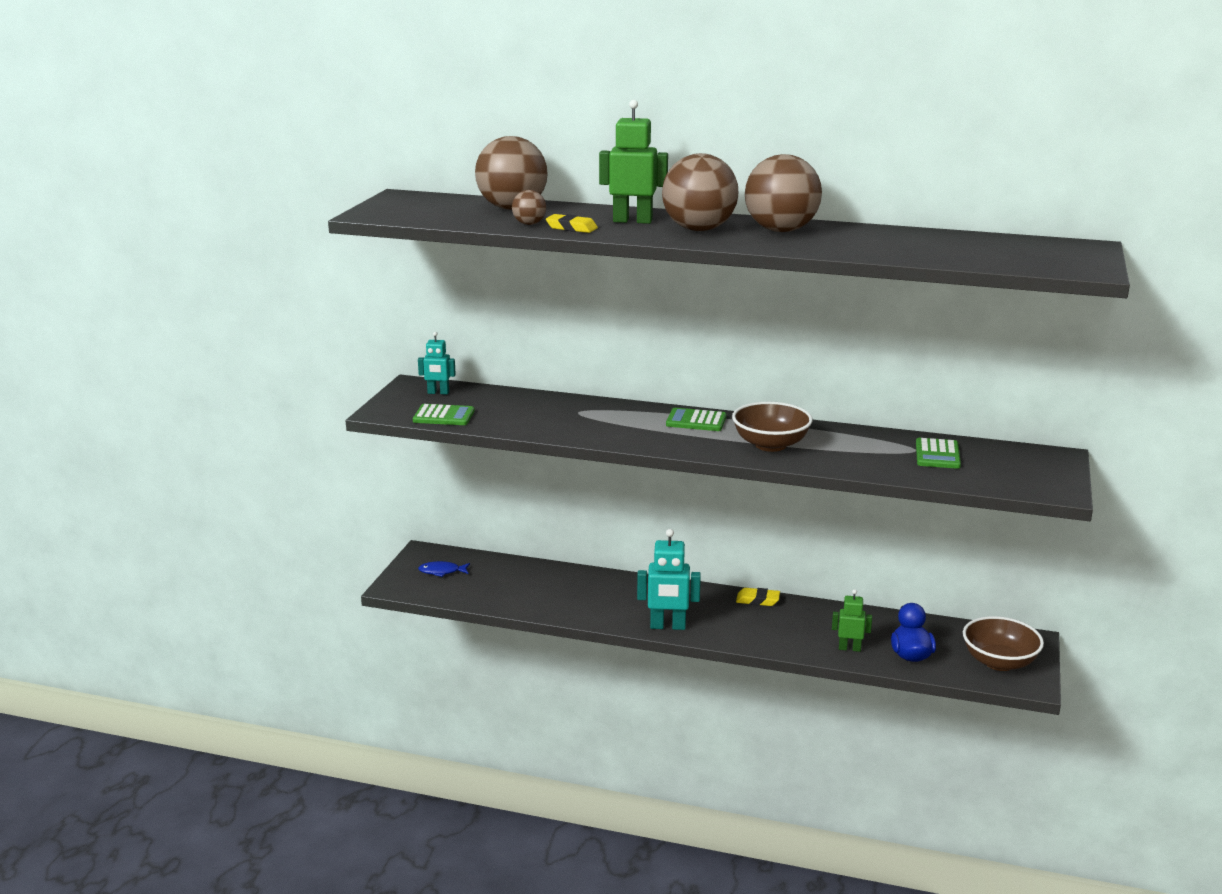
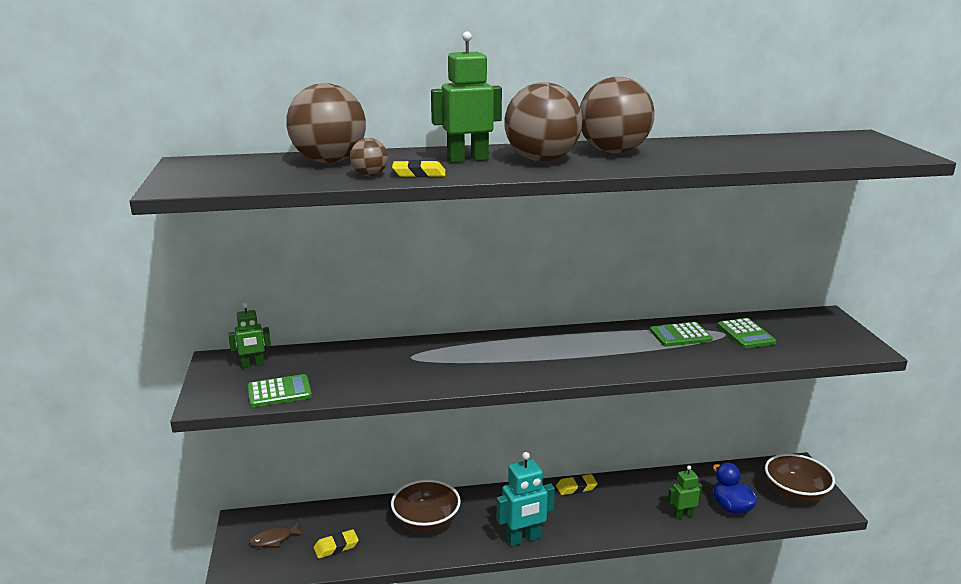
camera: 25 degrees left, 0 degrees up
(438, 393) = (253, 365): turquoise robot -> green robot
(442, 571) = (274, 539): blue fish -> brown fish
(491, 590) = (336, 547): none -> yellow eraser
(696, 421) = (525, 344): green calculator -> green calculator (680, 335)
(770, 445) = (611, 354): brown bowl -> brown bowl (426, 522)

